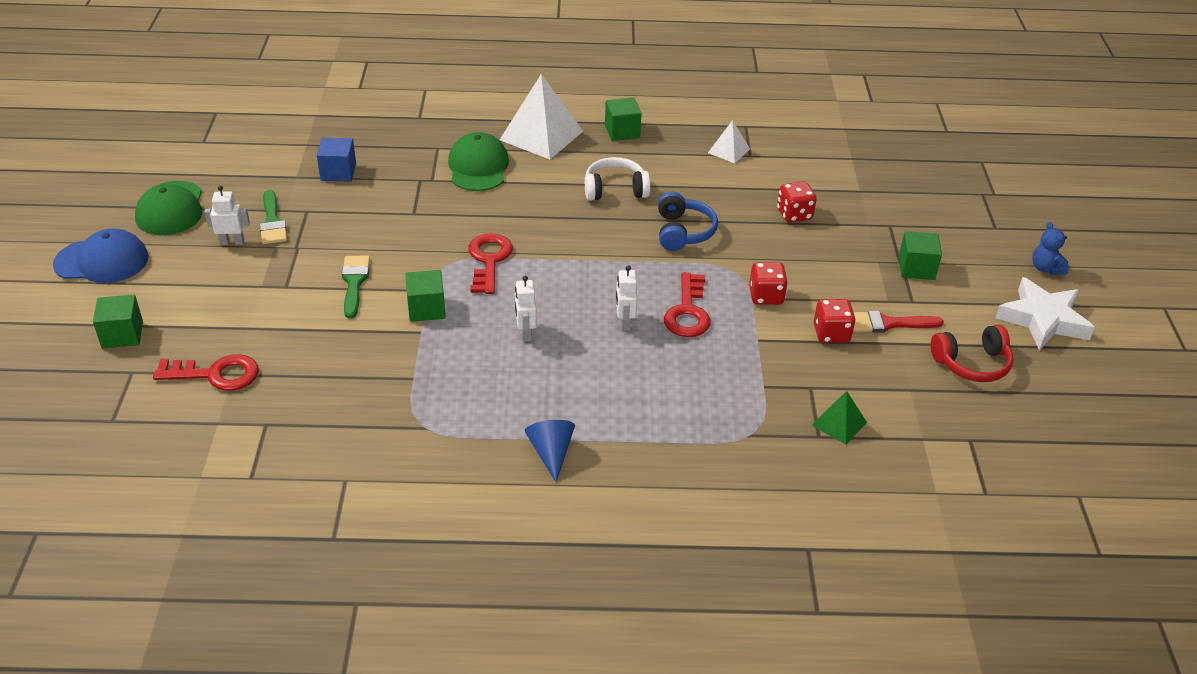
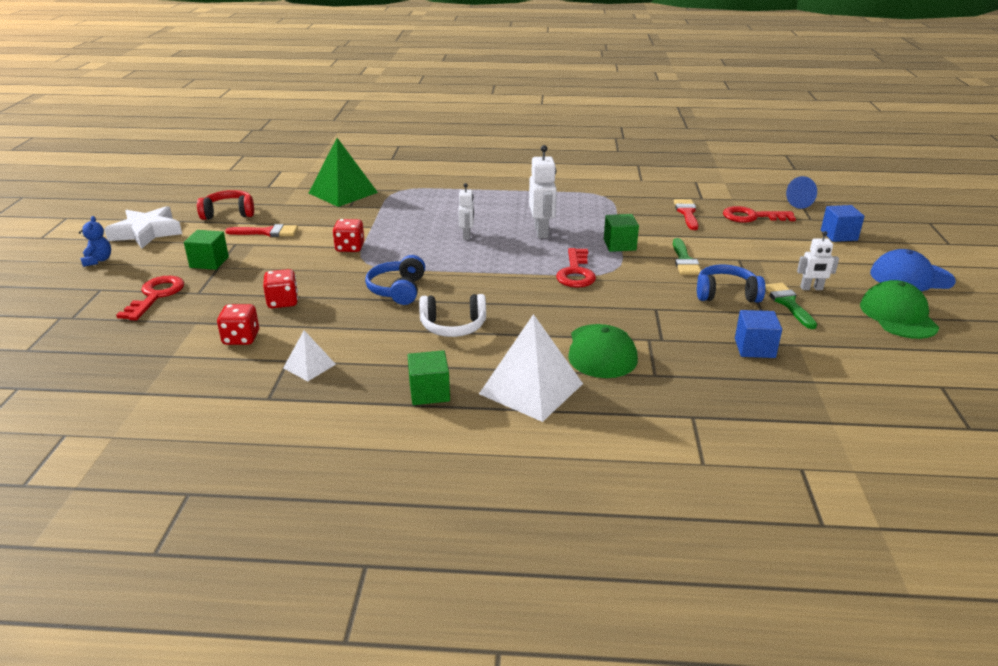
camera: 175 degrees left, 10 degrees down
(122, 335) = (839, 235): green cube -> blue cube
(308, 381) = (687, 213): none -> red brush
(331, 233) = (726, 294): none -> blue headphones
(525, 333) = (541, 231): white robot -> white robot, size x1.62
(551, 453) = (523, 186): blue cone -> blue cone (795, 202)
(687, 312) = (416, 240): red key -> red key (156, 296)
(831, 334) = (315, 228): red dice -> red dice (241, 338)
(839, 423) = (343, 193): green pyramid -> green pyramid, size x1.95

